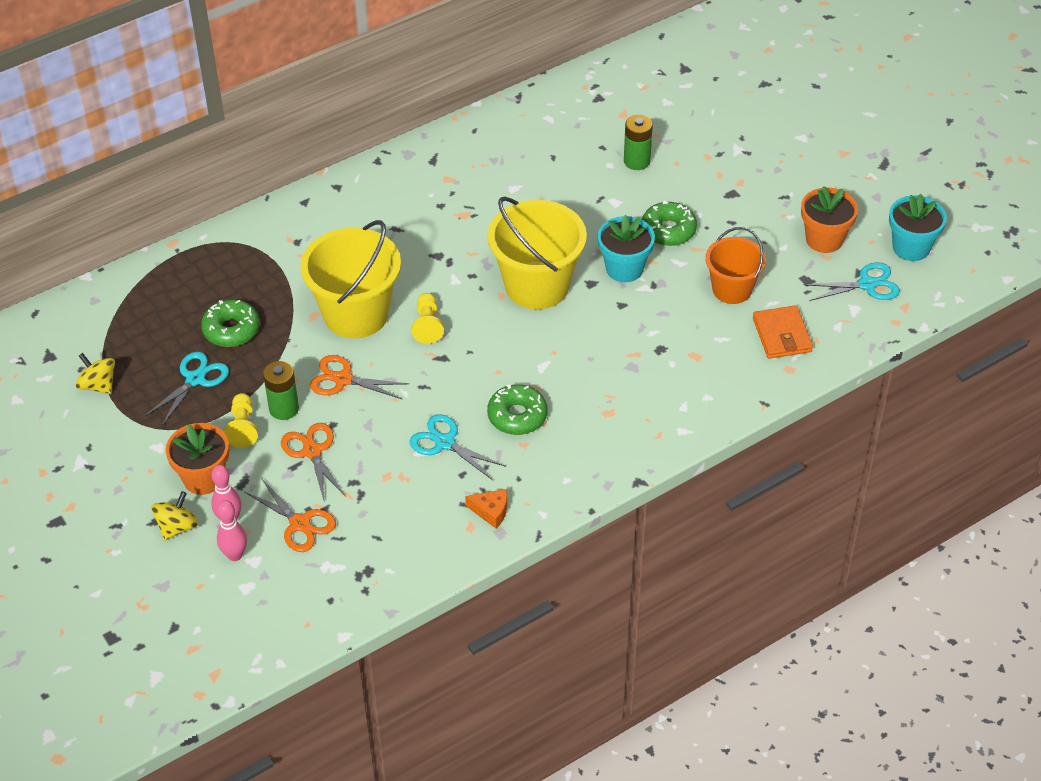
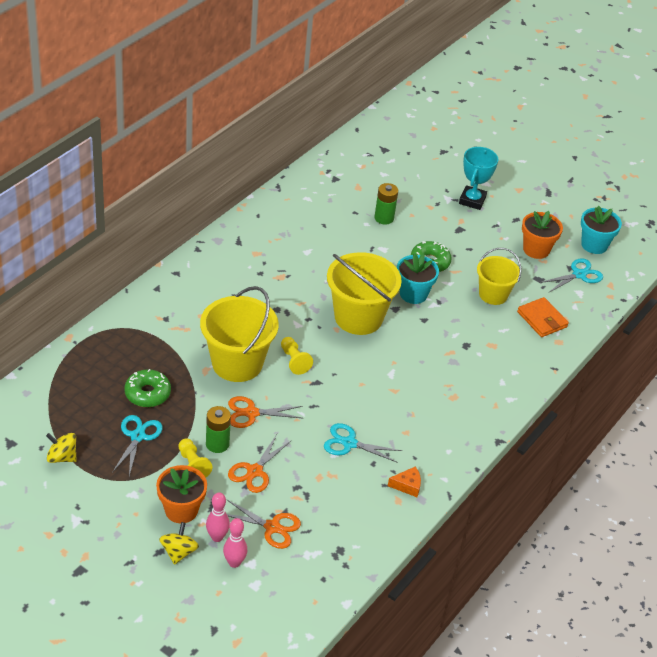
camera: 25 degrees left, 5 degrees down
(312, 451) = (254, 471): orange scissors -> orange scissors turned 105 degrees counterclockwise
(517, 416) = (391, 413): green donut -> none
(732, 289) = (493, 294): orange bucket -> yellow bucket
(770, 157) = (472, 200): none -> turquoise trophy

